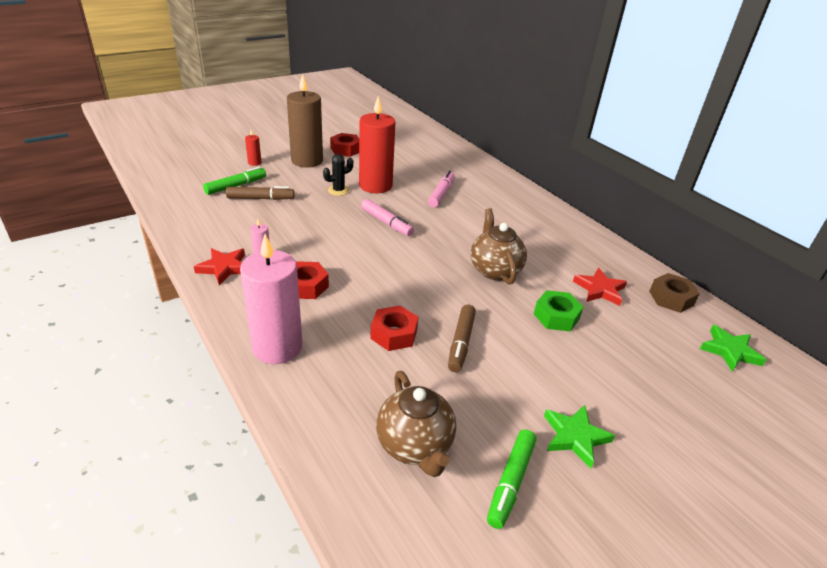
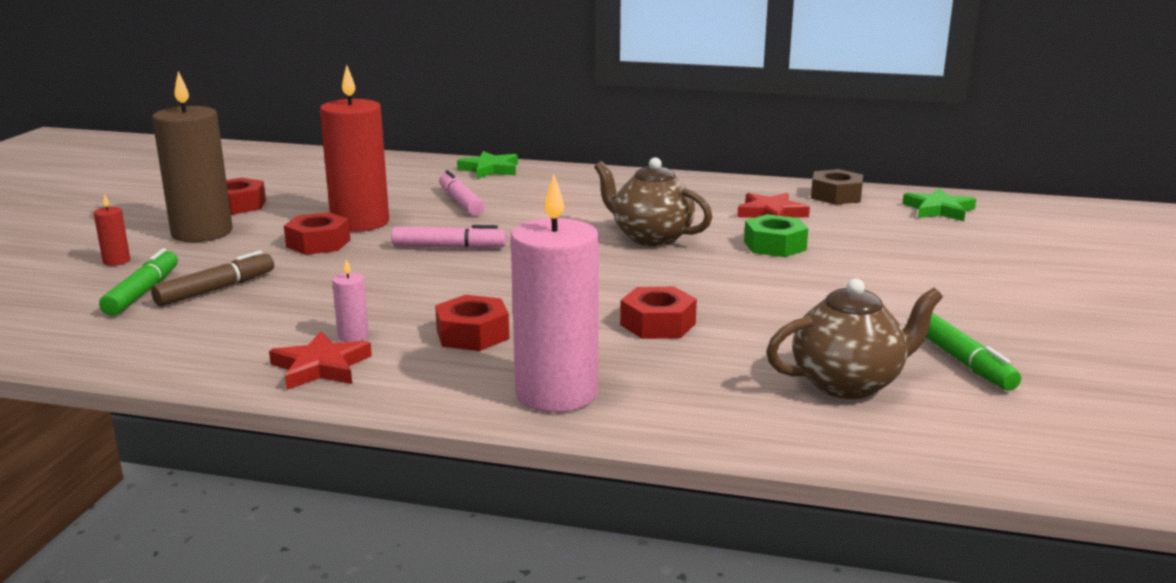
camera: 40 degrees left, 15 degrees down
(338, 190) = (318, 243): black cactus -> red nut
(415, 446) = (848, 384): brown teapot -> brown teapot turned 45 degrees counterclockwise
(461, 342) = (733, 300): brown marker -> none
(575, 437) = (947, 311): green star -> green star (490, 169)

